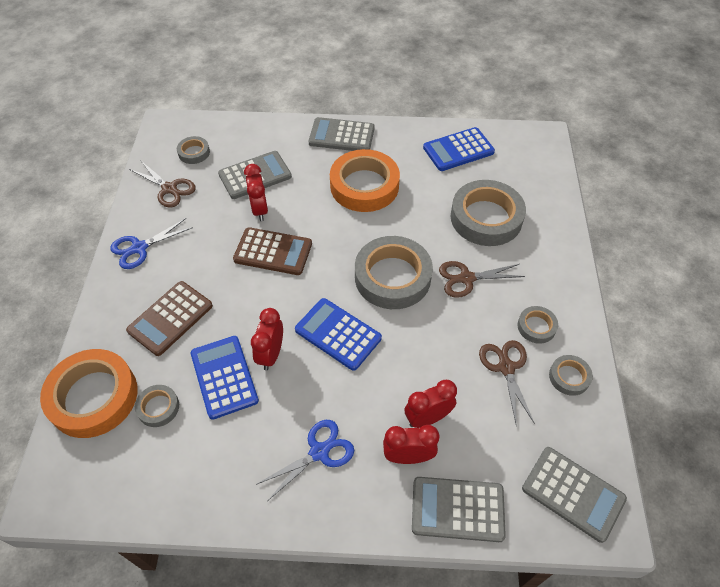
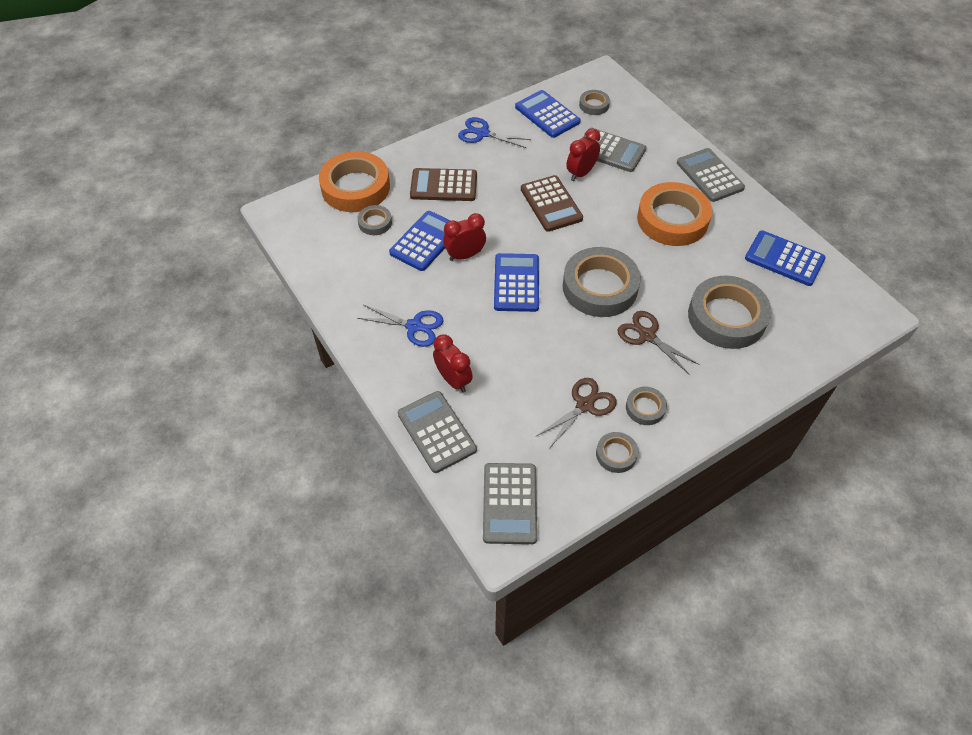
camera: 55 degrees right, 0 degrees up
(169, 189) = (547, 115): brown scissors -> blue calculator
(427, 418) = (494, 375): red clock -> none

